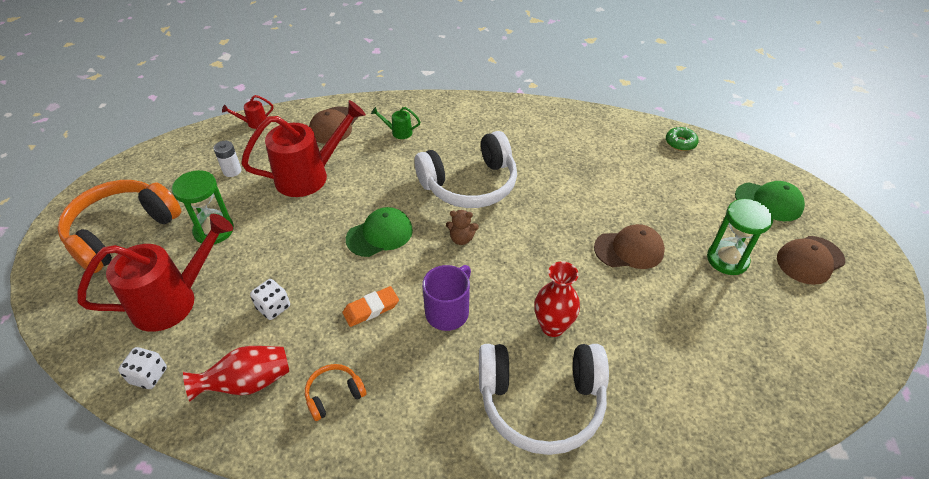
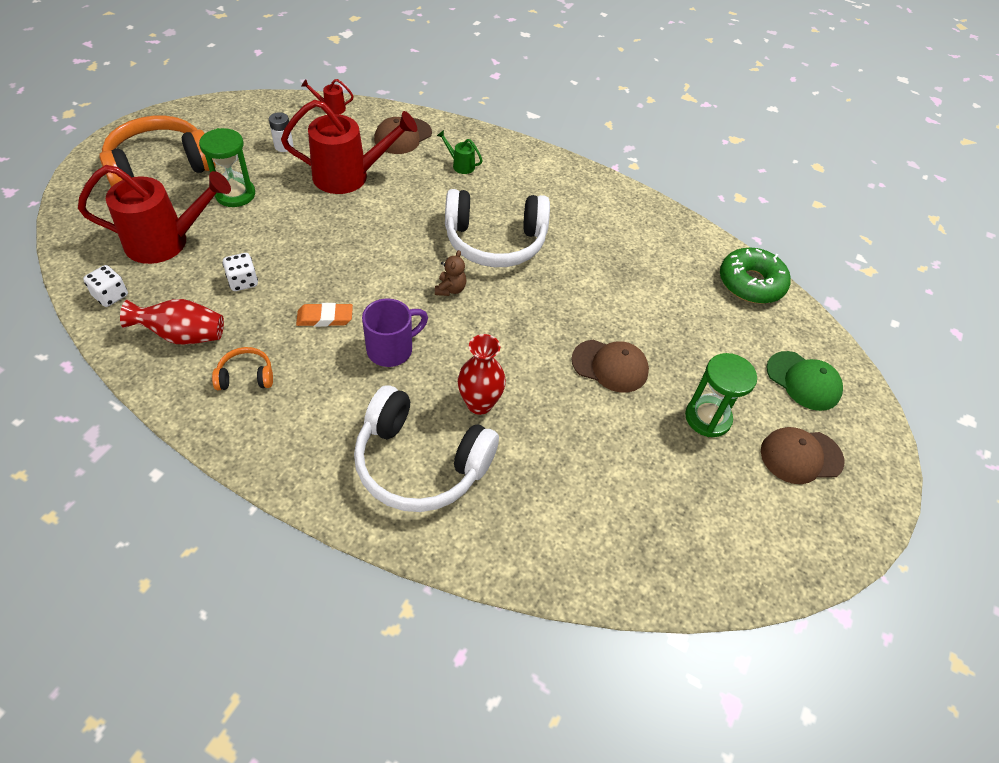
camera: 20 degrees right, 5 degrees up
(380, 234) = (377, 255): green cap -> none
(461, 239) = (450, 289): brown teddy bear -> brown teddy bear turned 105 degrees counterclockwise
(680, 143) = (751, 283): green donut -> green donut, size x1.84

